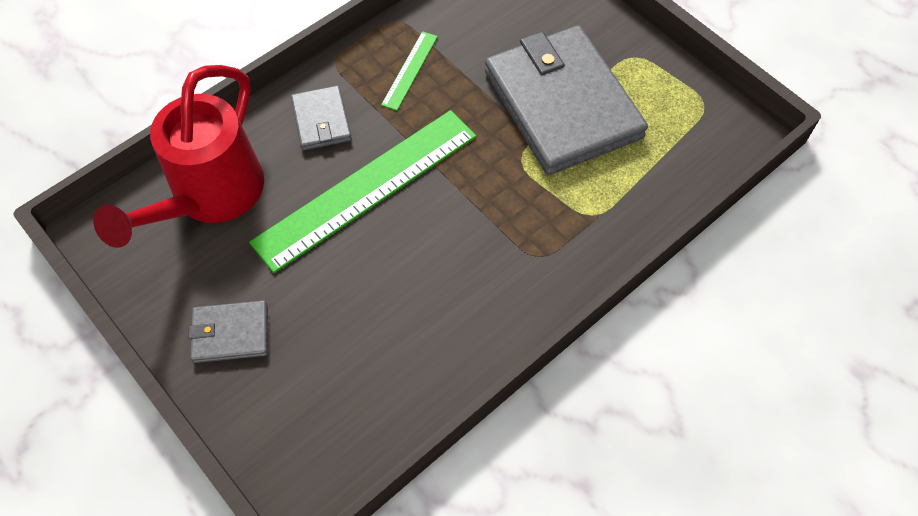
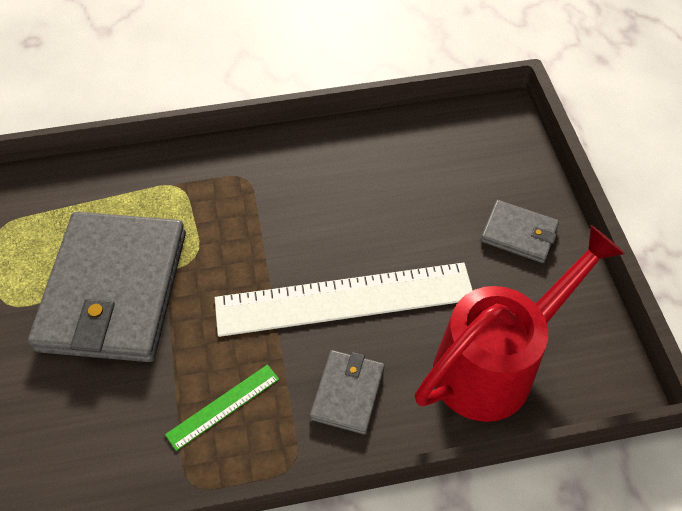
camera: 150 degrees left, 5 degrees down
(366, 188) = (344, 299): green ruler -> white ruler

